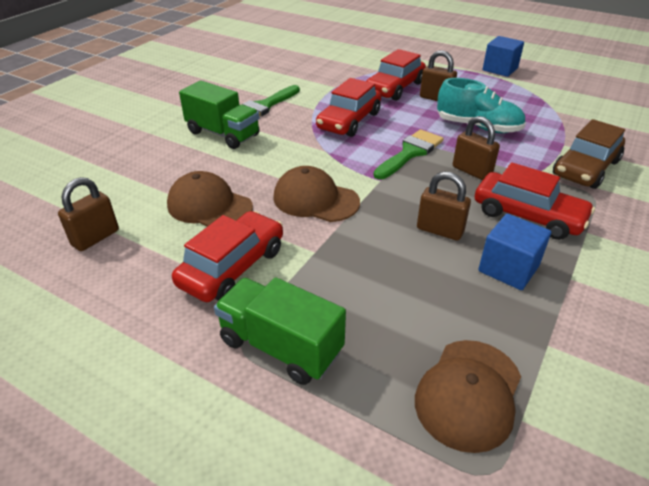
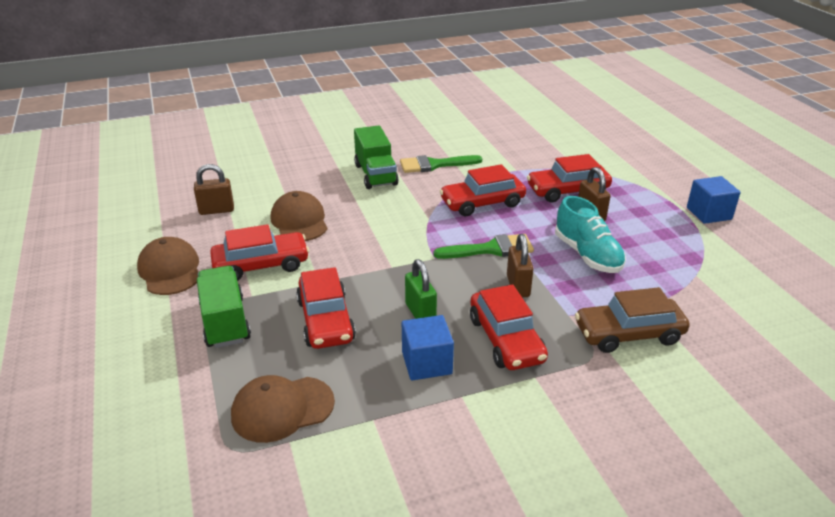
camera: 40 degrees right, 5 degrees down
(315, 199) = (369, 249): brown cap -> brown cap (170, 270)
(375, 283) = (325, 320): none -> red car
(439, 230) = (420, 313): brown padlock -> green padlock

